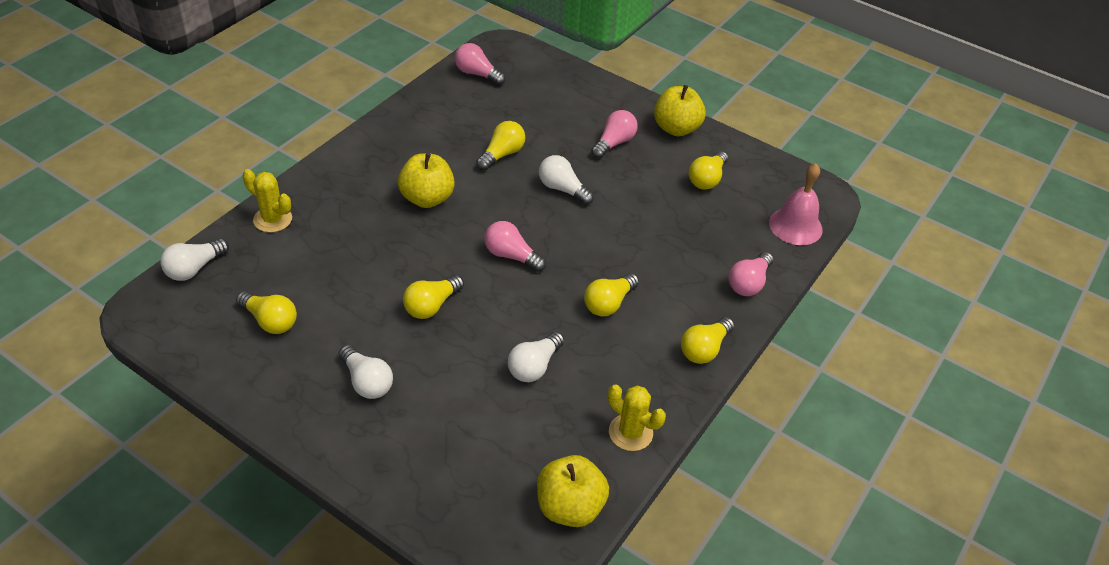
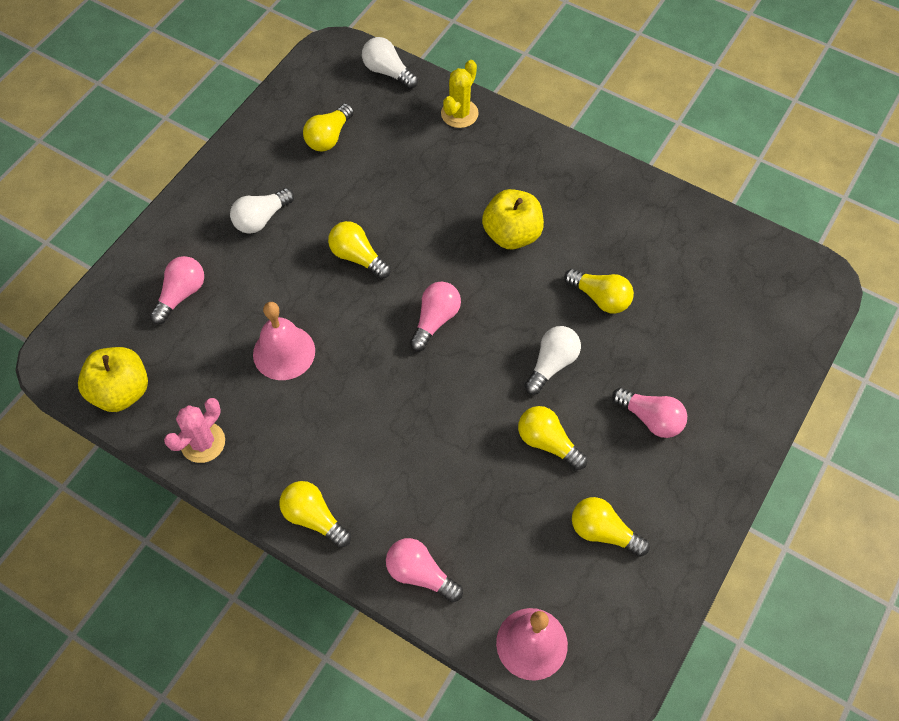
camera: 90 degrees right, 15 degrees up
(477, 74) = (748, 258): pink light bulb -> pink light bulb (181, 294)
(534, 366) = (284, 352): white light bulb -> pink bell
(609, 303) = (374, 419): yellow light bulb -> yellow light bulb (547, 443)
(630, 432) = (203, 442): yellow cactus -> pink cactus
(676, 128) = (700, 495): yellow apple -> none

